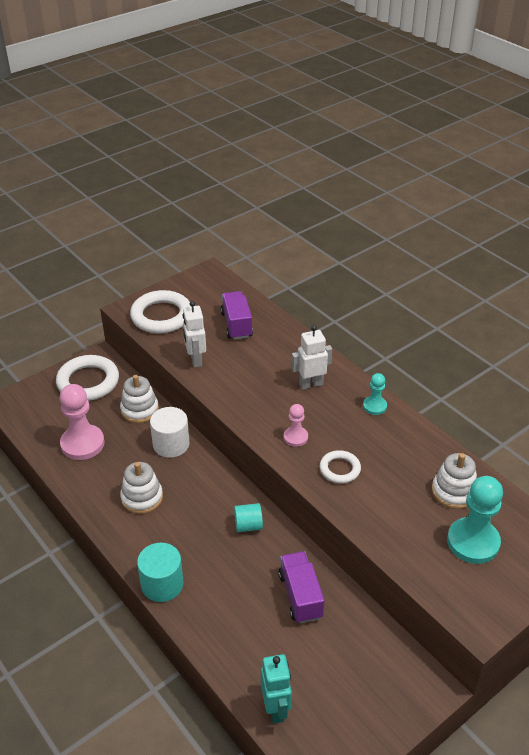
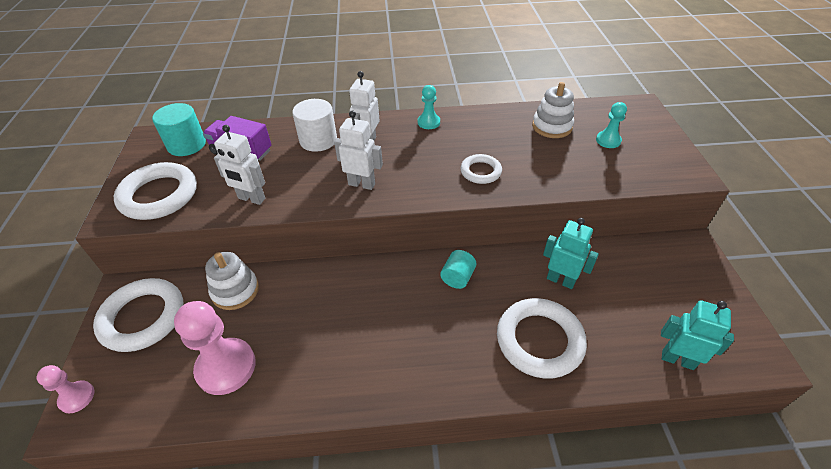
camera: 55 degrees left, 5 degrees up
(142, 498) = (354, 346): white stacking toy -> none
(162, 584) = (481, 383): turquoise cylinder -> turquoise cylinder (186, 145)
(171, 444) = (307, 287): white cylinder -> white cylinder (318, 140)
(225, 605) = (539, 340): none -> white ring
(260, 407) = (362, 184): none -> white robot
(295, 437) = (420, 180): pink pawn -> pink pawn (77, 397)
(300, 596) = (560, 280): purple truck -> turquoise robot
(473, 542) = (608, 140): turquoise pawn -> turquoise pawn, size x0.53

